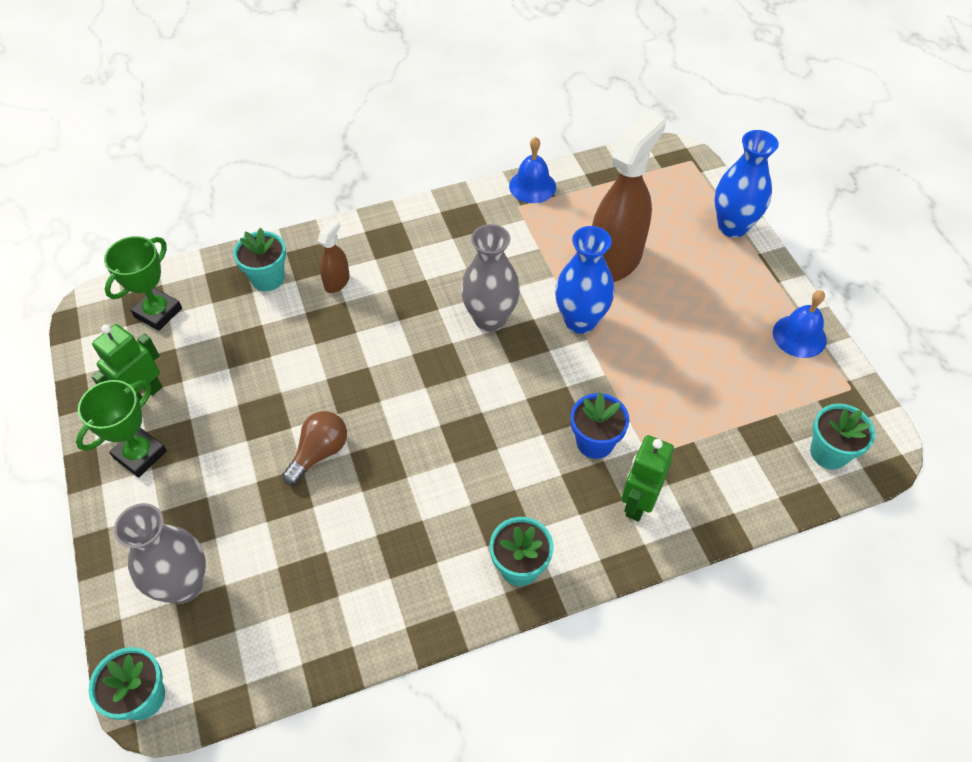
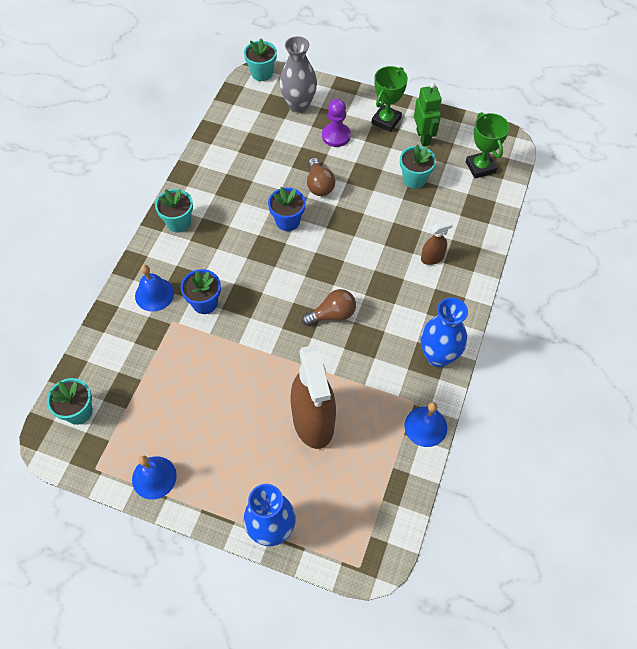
camera: 130 degrees right, 5 degrees up
(140, 454) = (386, 121): green trophy -> green trophy turned 45 degrees clockwise
(214, 494) = (336, 136): none -> purple pawn
(268, 278) = (465, 227): turquoise flower pot -> turquoise flower pot (414, 179)
(337, 282) = (432, 258): brown spray bottle -> brown spray bottle turned 90 degrees counterclockwise
(406, 445) = (287, 221): none -> blue flower pot
(490, 319) = (332, 314): grey vase -> brown light bulb
(580, 321) = (286, 361): blue vase -> blue vase (438, 356)
(638, 503) = (154, 294): green robot -> blue bell

